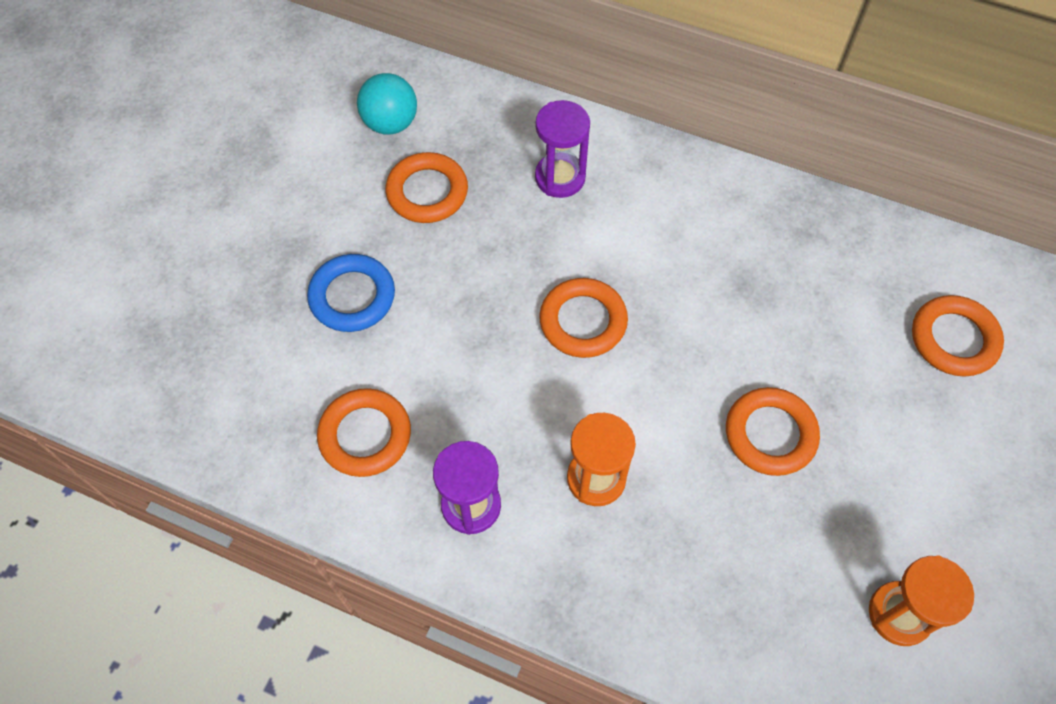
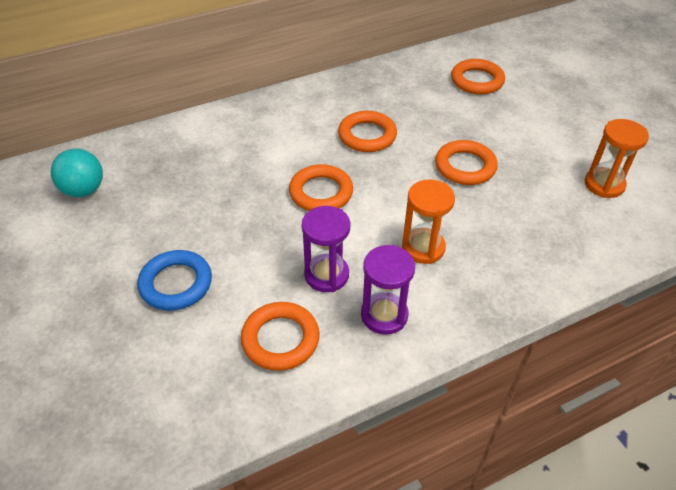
camera: 50 degrees left, 15 degrees down
(427, 192) = (153, 204): orange ring -> orange ring (367, 135)
(560, 177) = (221, 146): purple hourglass -> purple hourglass (326, 275)

